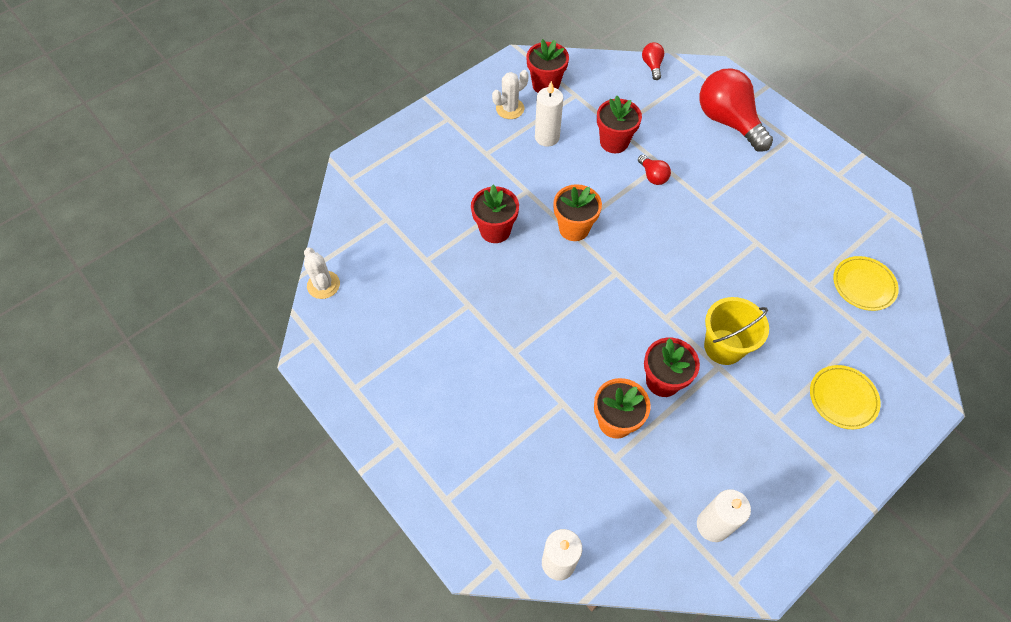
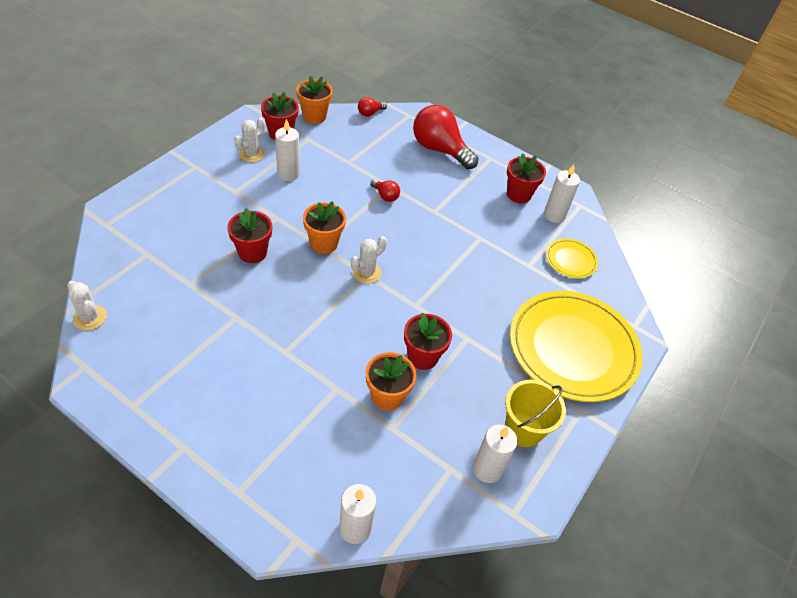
camera: 20 degrees left, 10 degrees down
(586, 65) = (314, 116): none -> orange flower pot
(614, 142) = (347, 173): red flower pot -> red flower pot (518, 194)
(616, 270) = (366, 272): none -> white cactus
(652, 66) = (370, 113): red light bulb -> red light bulb turned 105 degrees counterclockwise
(723, 347) = (469, 322): yellow bucket -> yellow bucket (523, 429)
(842, 398) = (573, 348): yellow plate -> yellow plate, size x2.26
(854, 223) = (554, 215): none -> white candle

